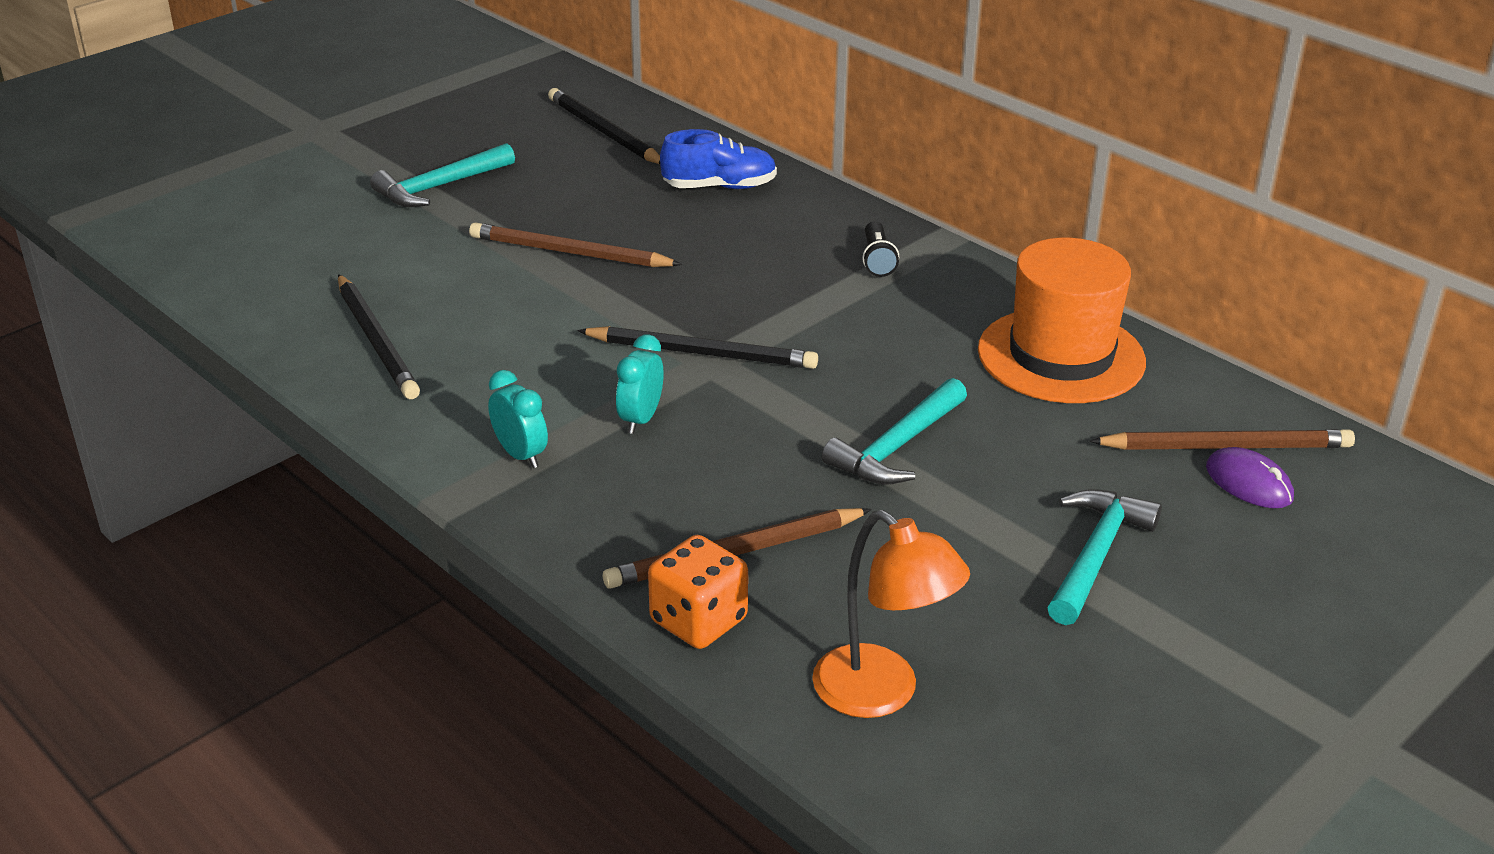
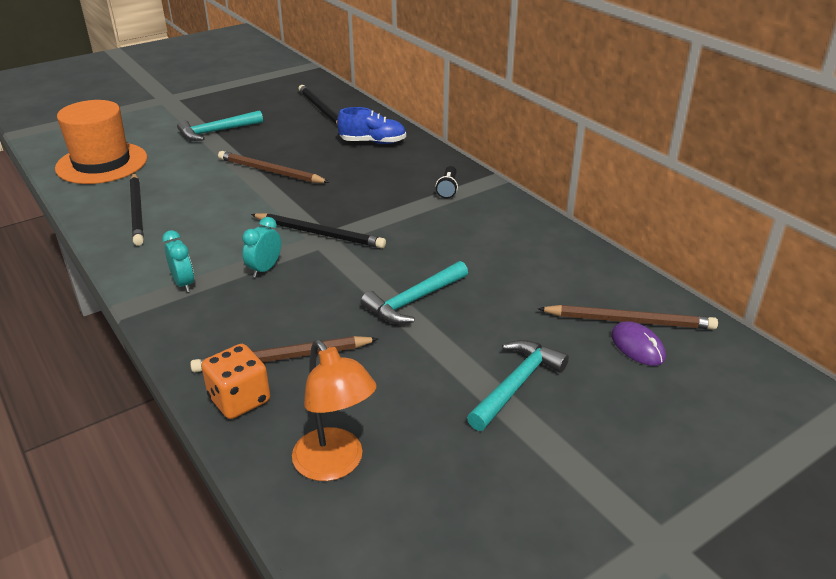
camera: 10 degrees right, 0 degrees up
(1061, 356) = (540, 254): orange hat -> orange hat (102, 163)

